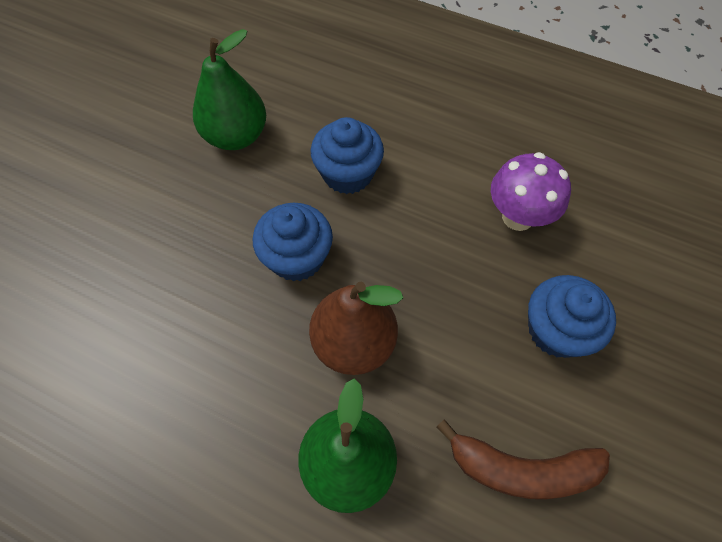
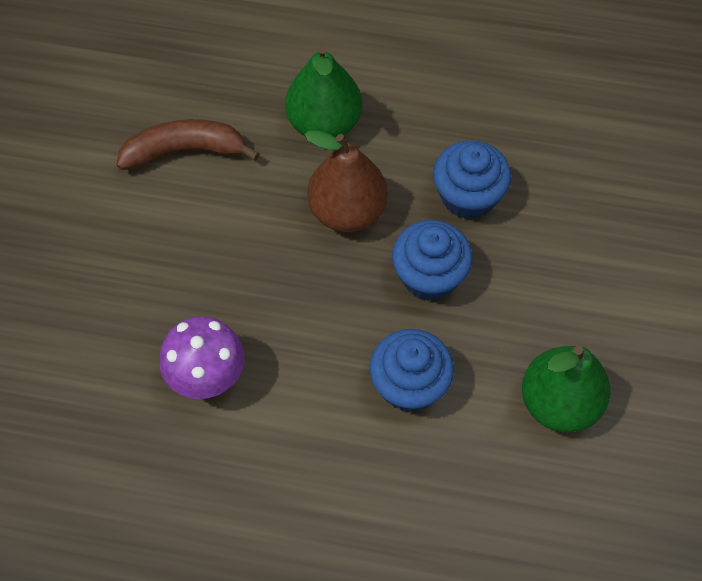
camera: 165 degrees right, 0 degrees up
(556, 330) = (159, 266): blue cupcake -> blue cupcake (468, 196)

